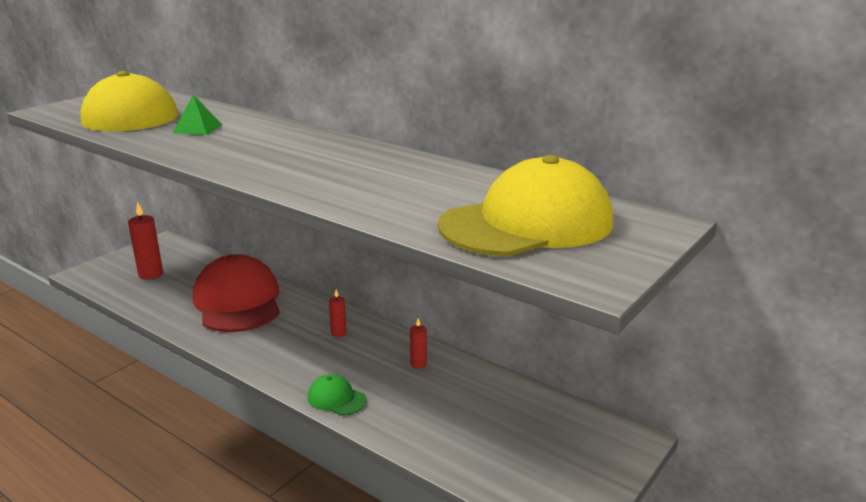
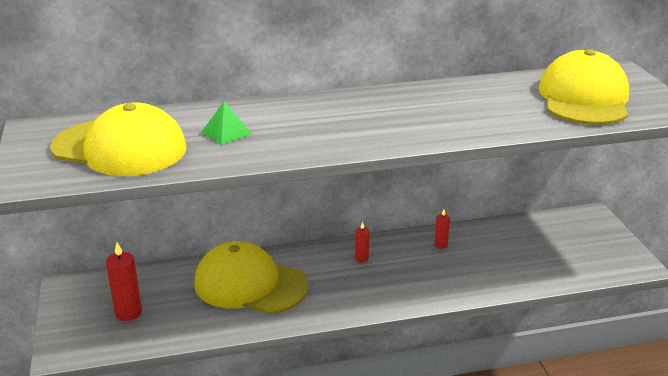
camera: 50 degrees left, 5 degrees up
(238, 301) = (250, 284): red cap -> yellow cap
(336, 398) = (445, 292): green cap -> none

